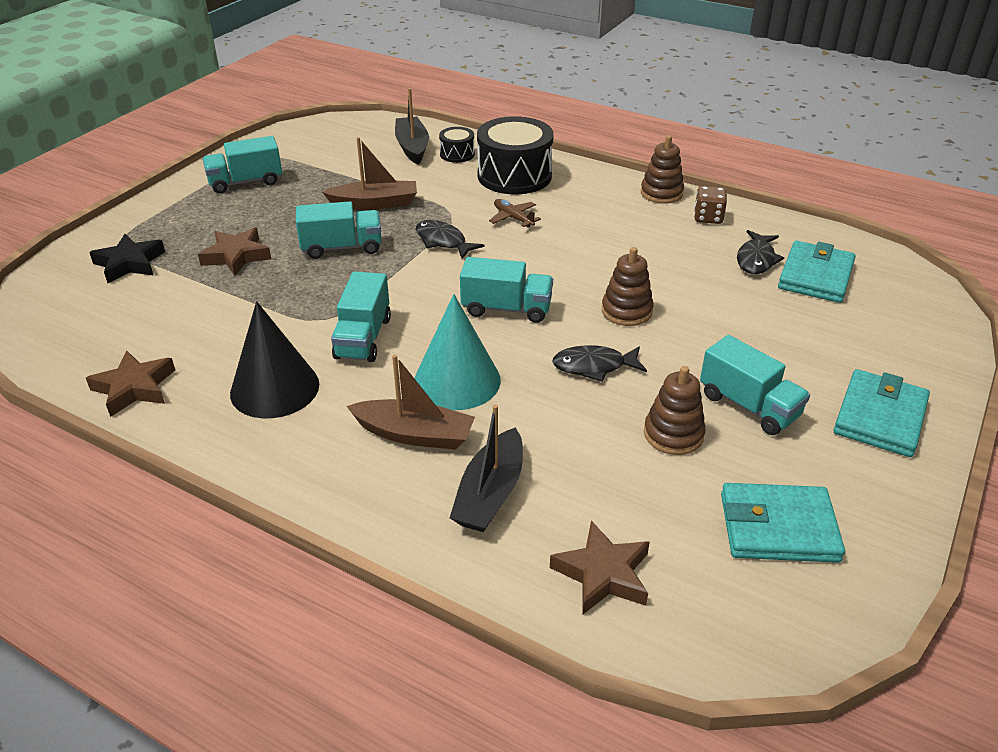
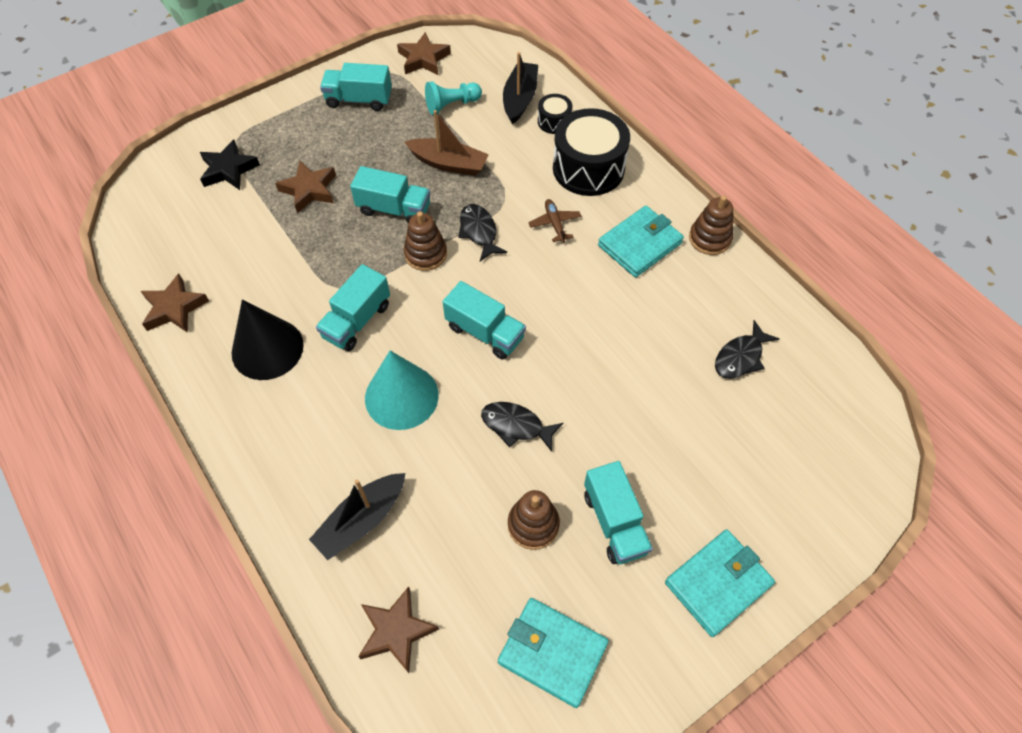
camera: 25 degrees right, 20 degrees up
(294, 142) = (423, 59): none -> brown star
(347, 165) = (452, 105): none -> turquoise pawn
(414, 434) = (340, 438): brown boat -> none
(626, 311) = (582, 374): brown stacking toy -> brown stacking toy (425, 254)
(708, 217) = (732, 287): brown dice -> none
(815, 276) = (782, 399): turquoise wallet -> turquoise wallet (640, 244)

